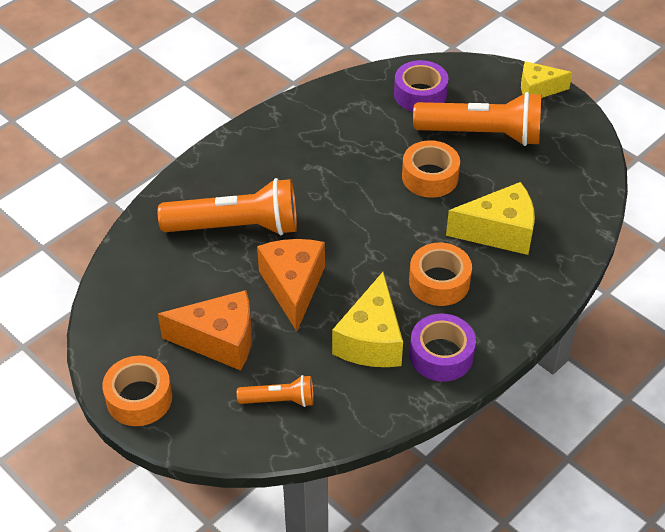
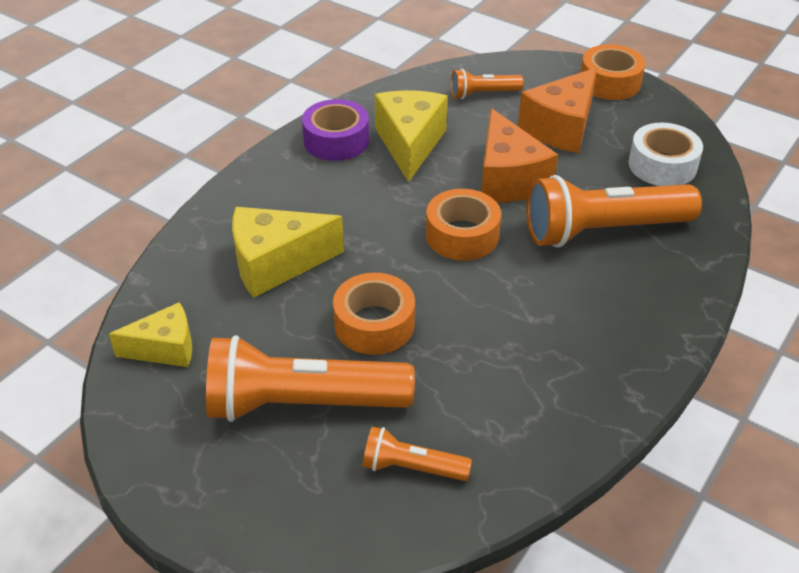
camera: 170 degrees right, 5 degrees down
(151, 283) = (662, 165): none -> white tape
(220, 340) = (561, 128): orange cheese -> orange cheese turned 45 degrees counterclockwise
(420, 94) = (412, 467): purple tape -> orange flashlight
(439, 282) = (346, 202): orange tape -> orange tape (462, 235)
(538, 89) = (204, 509): yellow cheese -> yellow cheese (165, 348)

